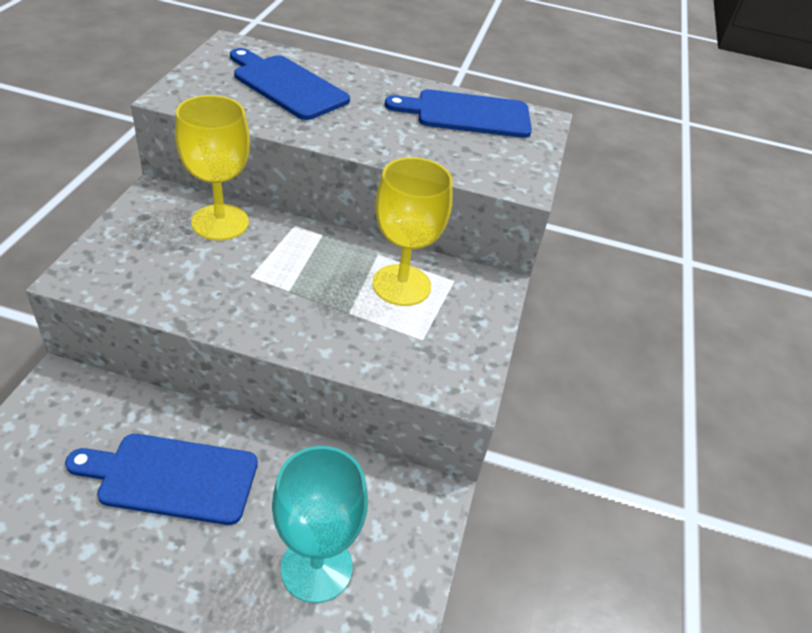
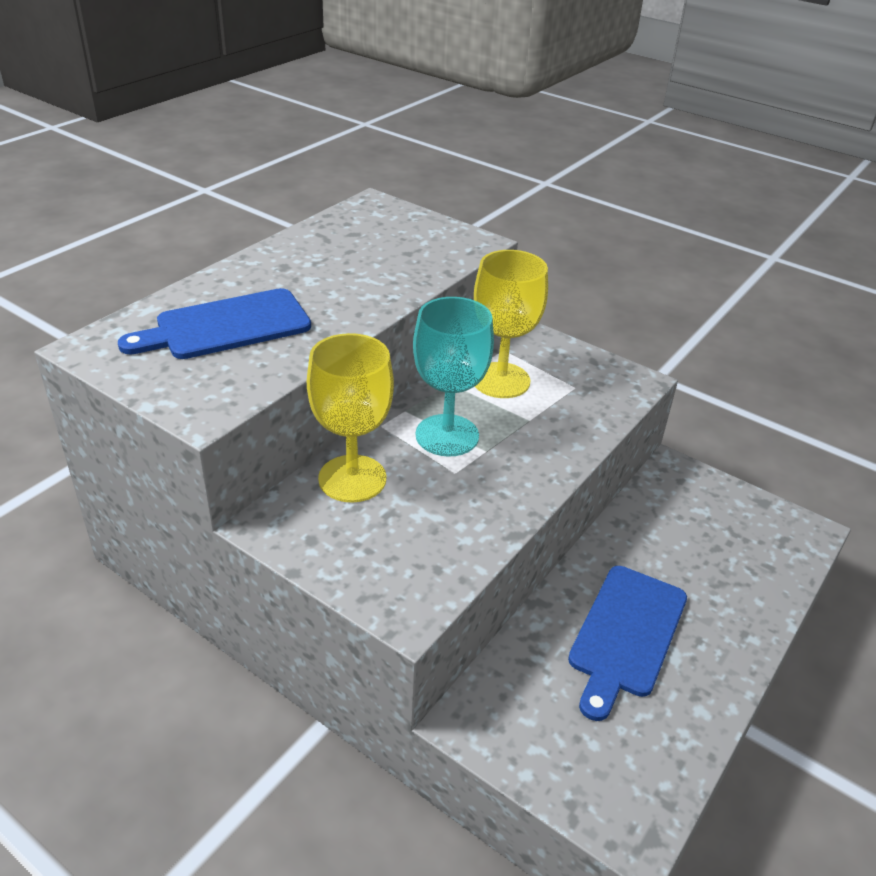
camera: 65 degrees left, 5 degrees down
(316, 567) = (733, 554): turquoise goblet -> turquoise goblet (447, 435)
(467, 114) = (347, 236): blue cutting board -> none

